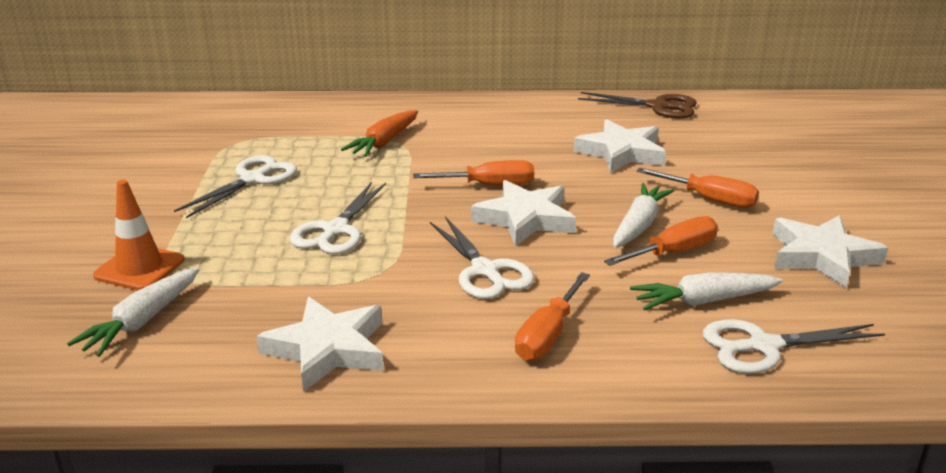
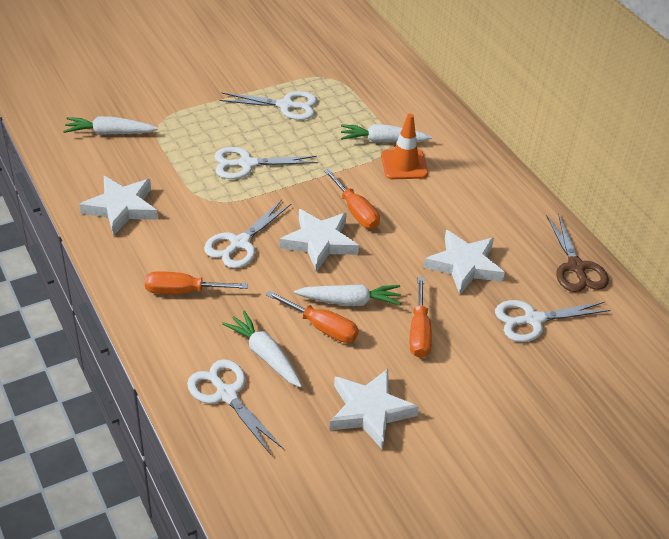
camera: 60 degrees right, 15 degrees up
(139, 268) = (158, 109): orange traffic cone -> orange traffic cone (404, 165)
(384, 142) = (383, 141): orange carrot -> white carrot
(720, 142) = (533, 320): none -> white scissors

